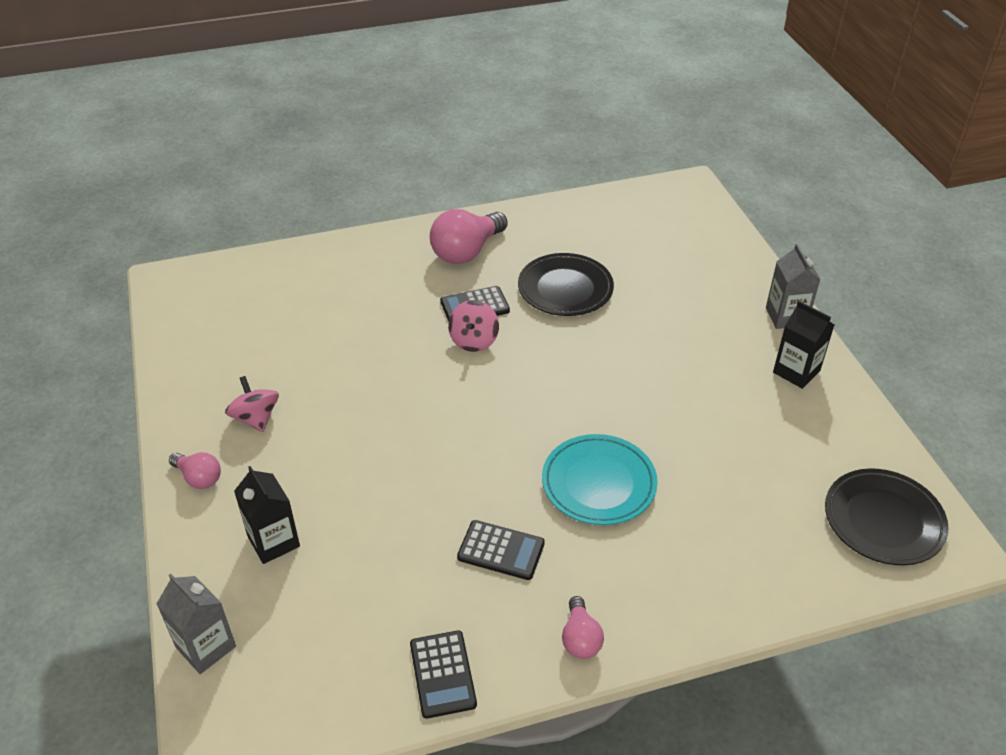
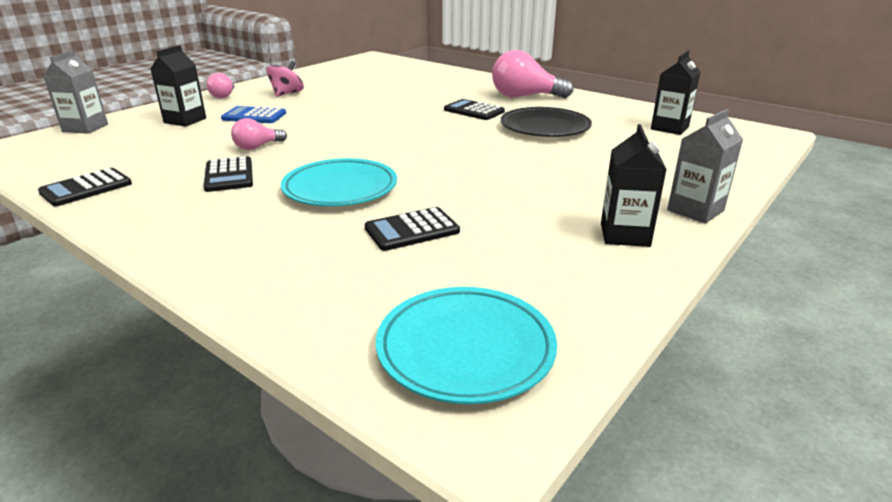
camera: 55 degrees right, 15 degrees down
(320, 475) = (254, 116): none -> blue calculator
(474, 340) = (439, 118): pink spinning top -> none
(580, 638) = (149, 224): pink light bulb -> pink light bulb (257, 147)
(633, 224) = (669, 128): none -> black carton
(713, 474) = (412, 230): none -> black calculator
(883, 520) = (465, 349): black plate -> turquoise plate

